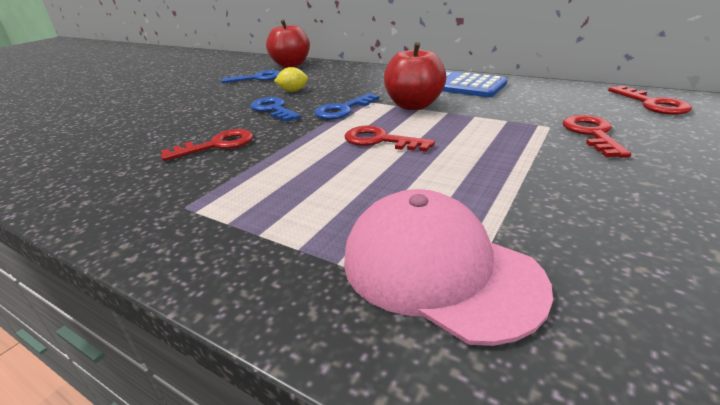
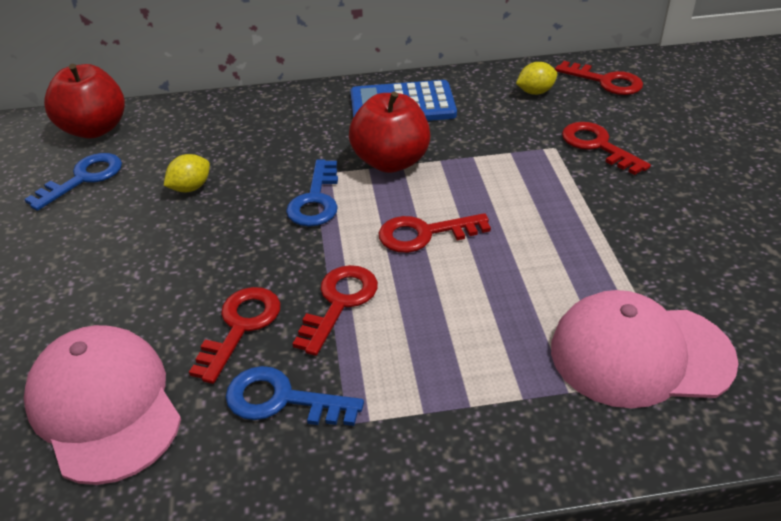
camera: 40 degrees left, 10 degrees up
(116, 151) = (105, 406): none -> pink cap
(273, 109) = (218, 235): blue key -> blue key (282, 400)
(278, 153) = (339, 303): none -> red key
(574, 98) = (535, 92): none -> yellow lemon

